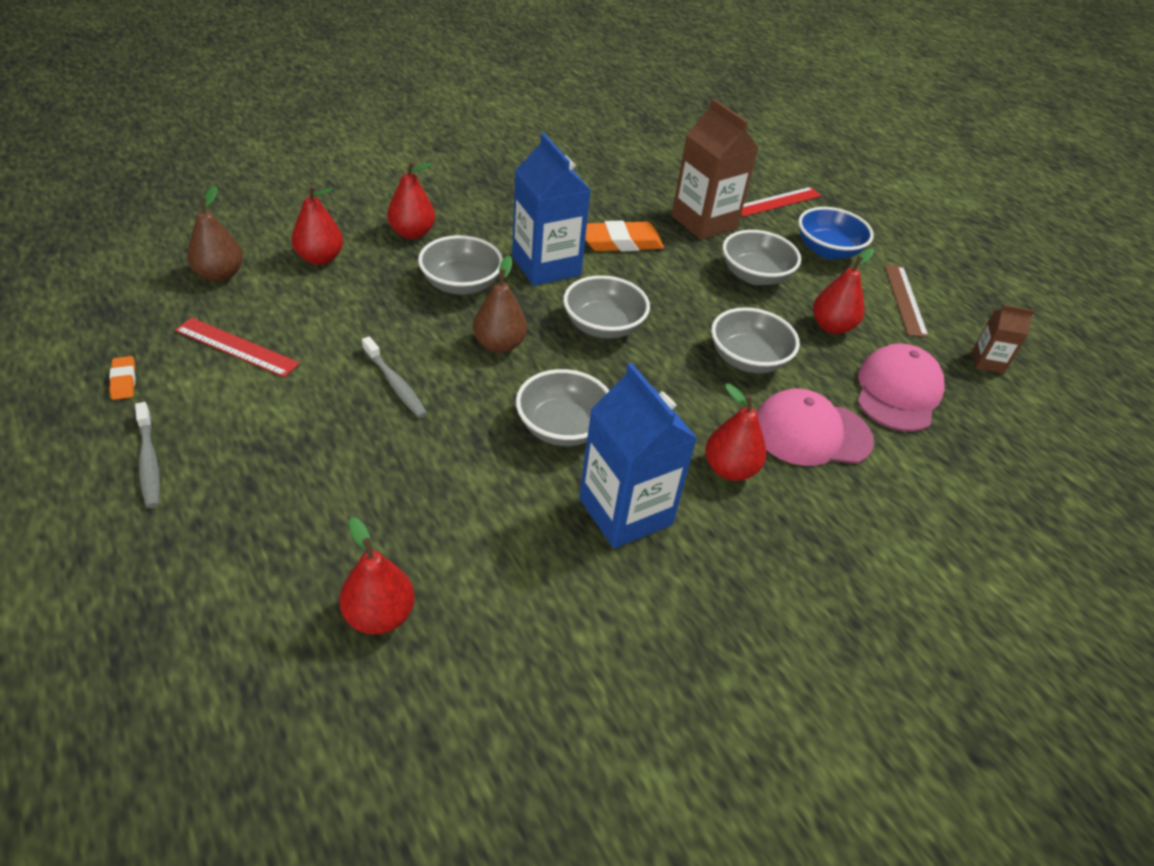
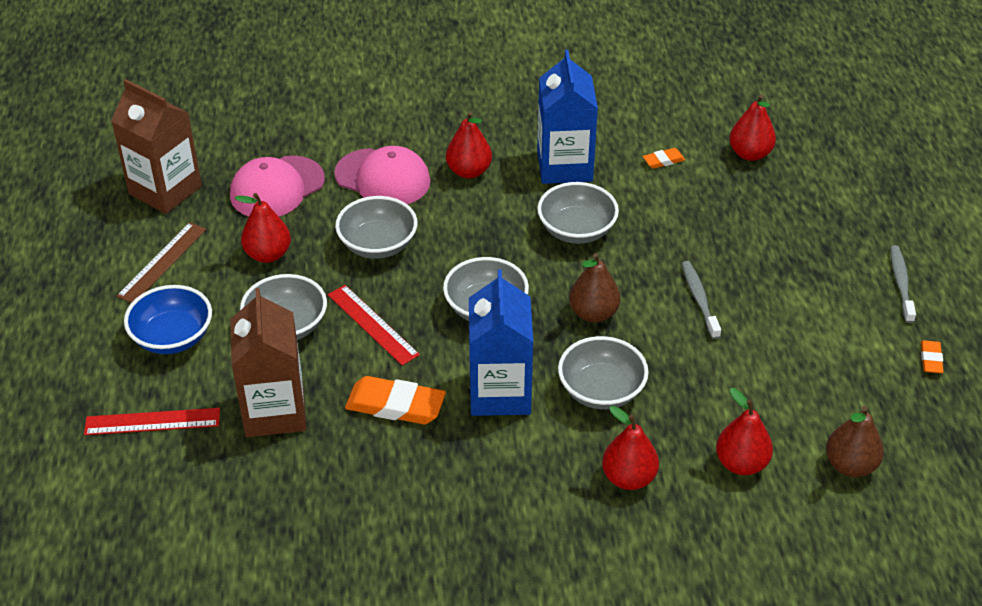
camera: 150 degrees left, 0 degrees up
(236, 347) = (834, 370): red ruler -> red ruler (373, 324)
(502, 561) = (663, 161): none -> orange eraser
(987, 362) = (165, 190): brown carton -> brown carton, size x1.98

